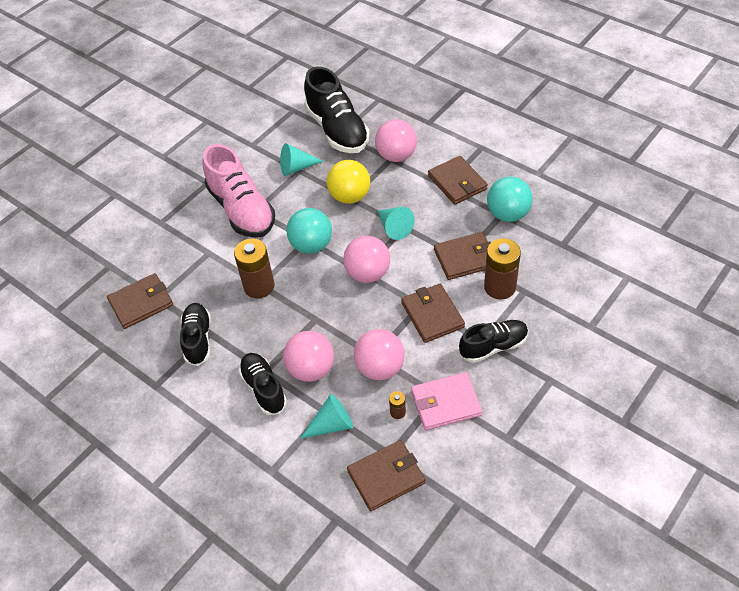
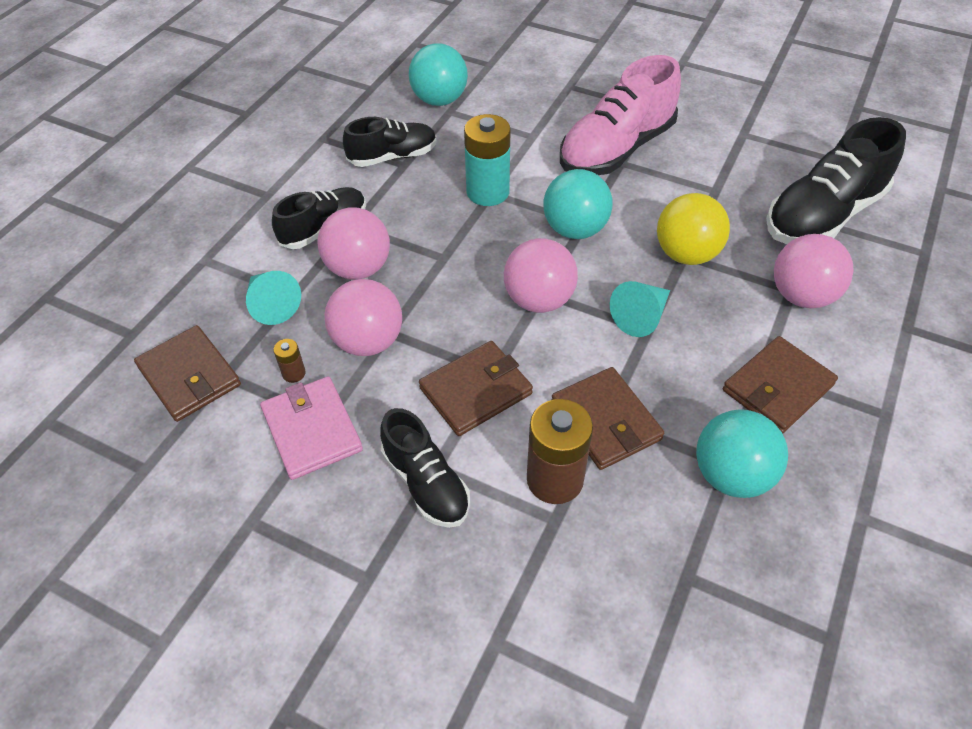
camera: 75 degrees right, 0 degrees up
(141, 303) = (439, 100): brown wallet -> turquoise ball
(259, 286) = (488, 192): brown battery -> turquoise battery
(296, 168) = (719, 186): turquoise cone -> none

